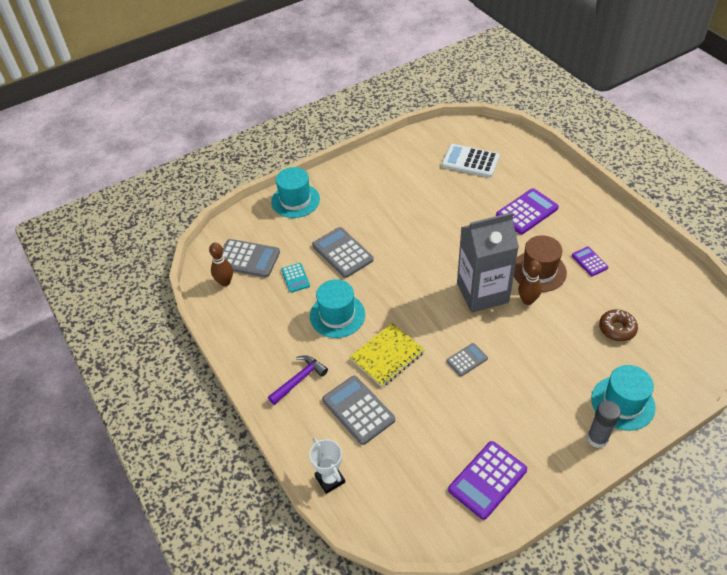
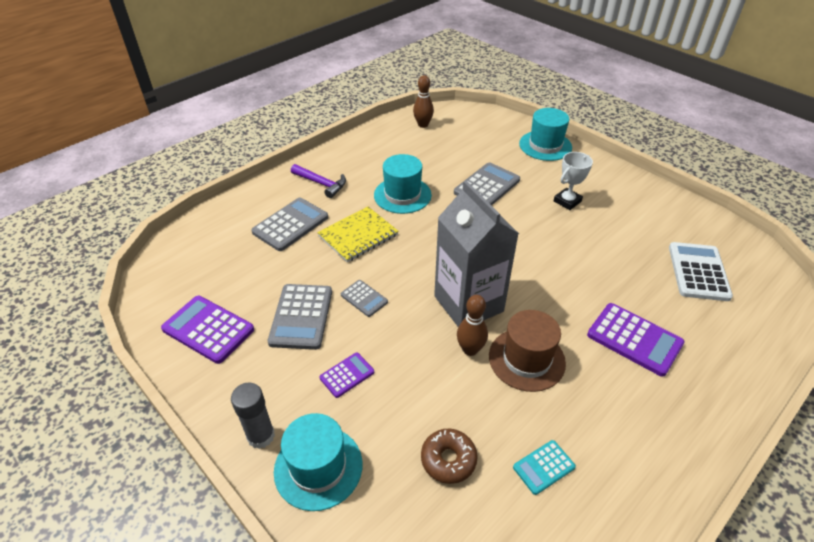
camera: 75 degrees right, 5 degrees down
(248, 259) = (455, 131): grey calculator -> grey calculator (301, 317)
(295, 278) = (441, 162): turquoise calculator -> turquoise calculator (543, 467)
(330, 479) = (216, 218): white trophy -> white trophy (567, 201)
(387, 356) = (358, 236): yellow notebook -> yellow notebook turned 75 degrees counterclockwise
(589, 261) = (570, 421): purple calculator -> purple calculator (347, 375)

